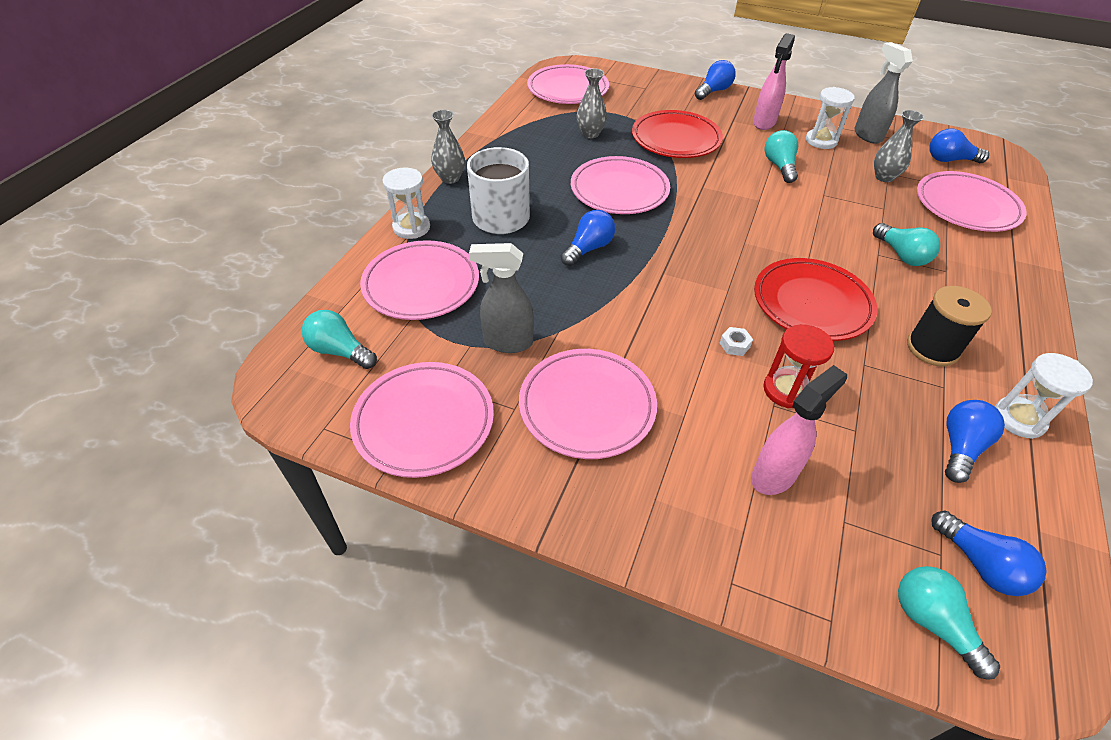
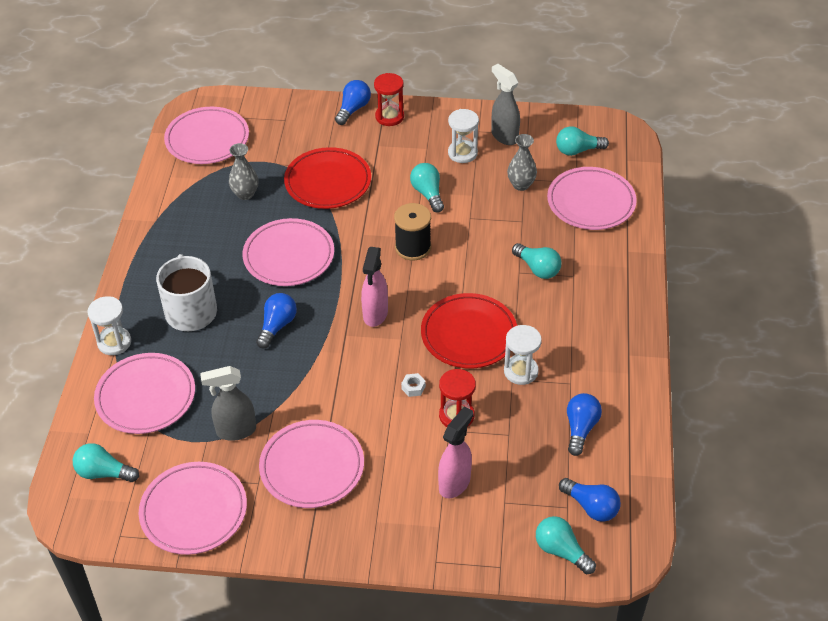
camera: 15 degrees left, 0 degrees up
(450, 178) = (129, 279): grey vase -> none
(748, 102) = (389, 117): none -> red hourglass
(764, 123) = (407, 142): pink spray bottle -> pink spray bottle (375, 314)
(932, 348) = (562, 352): black spool -> black spool (413, 247)
(949, 160) = (577, 150): blue light bulb -> turquoise light bulb
(1019, 419) = (621, 396): white hourglass -> white hourglass (521, 371)

